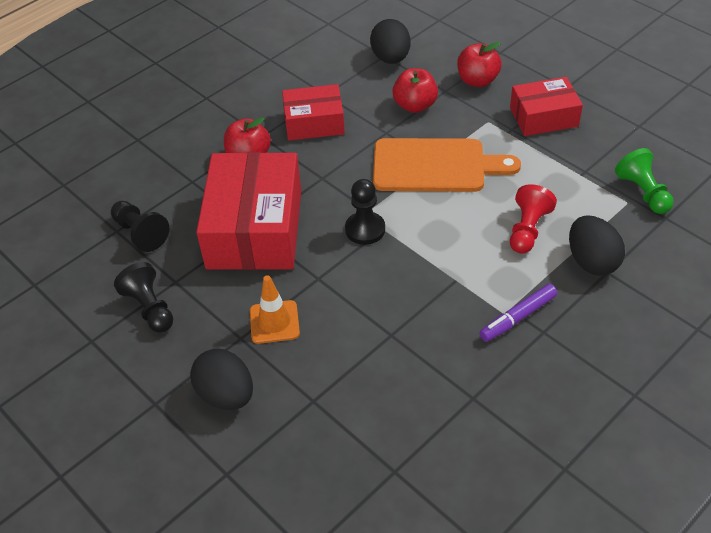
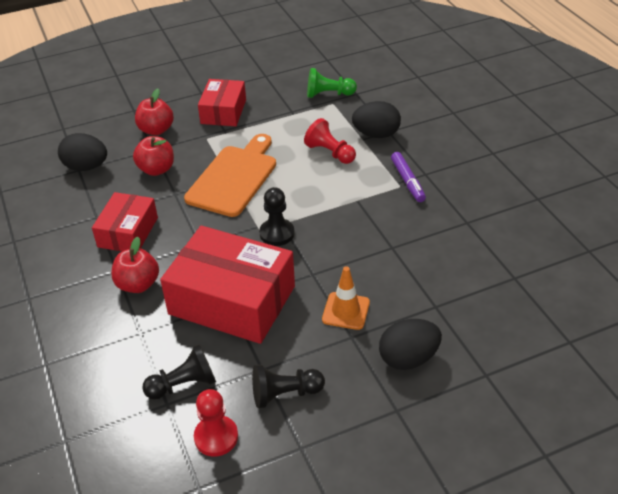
camera: 70 degrees left, 5 degrees down
(88, 276) = (216, 437): none -> red pawn

